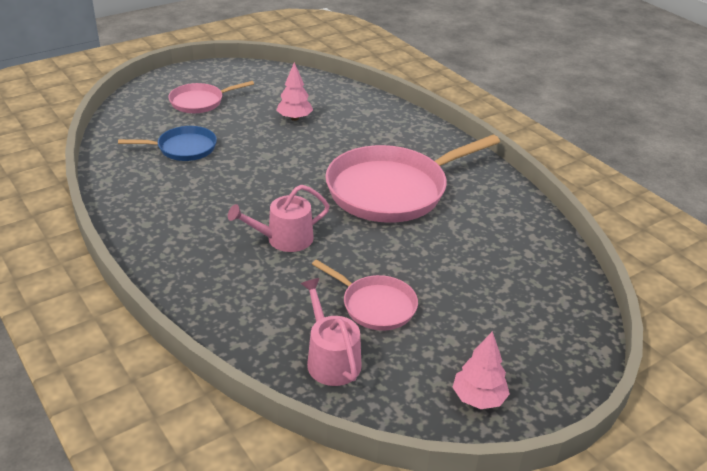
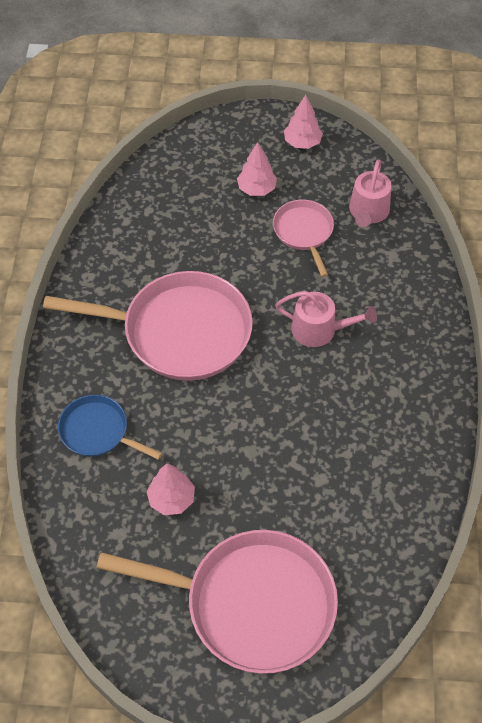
camera: 140 degrees left, 20 degrees up
(183, 148) = (327, 515): blue pan -> blue pan (98, 431)
(200, 102) = (252, 604): pink pan -> pink pan, size x1.94
(464, 321) = (256, 189): none -> pink tree

